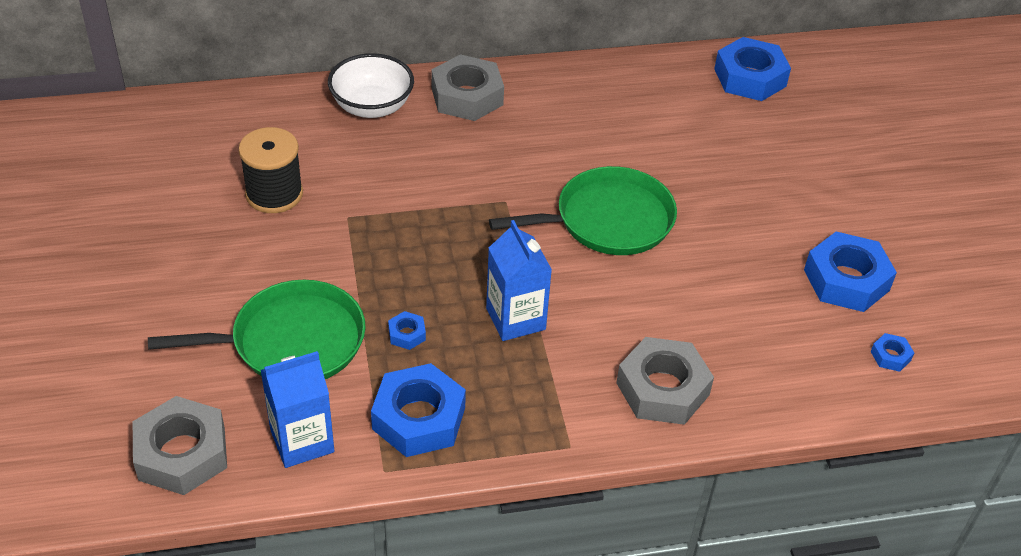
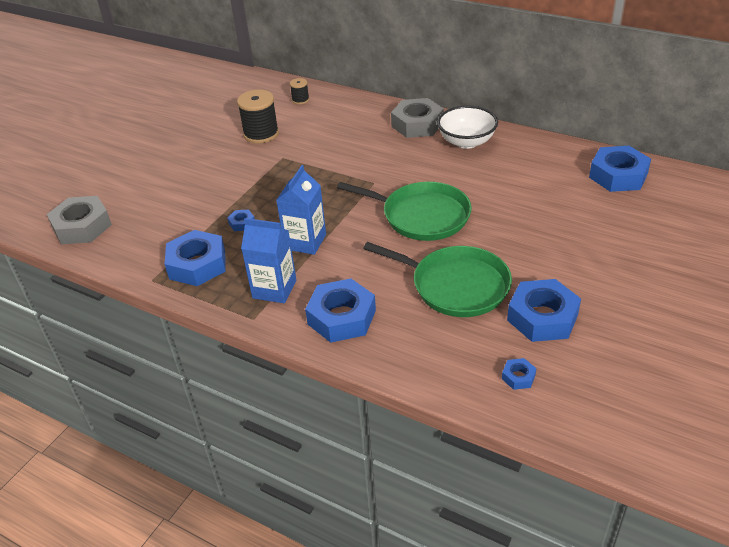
camera: 45 degrees right, 5 degrees down
(267, 118) = (300, 100): none -> black spool
(291, 341) = (186, 201): green pan -> green pan (455, 285)
(302, 441) = (135, 247): blue carton -> blue carton (274, 289)
(372, 106) = (359, 112): white bowl -> white bowl (466, 142)
(662, 389) = (342, 317): grey nut -> blue nut

